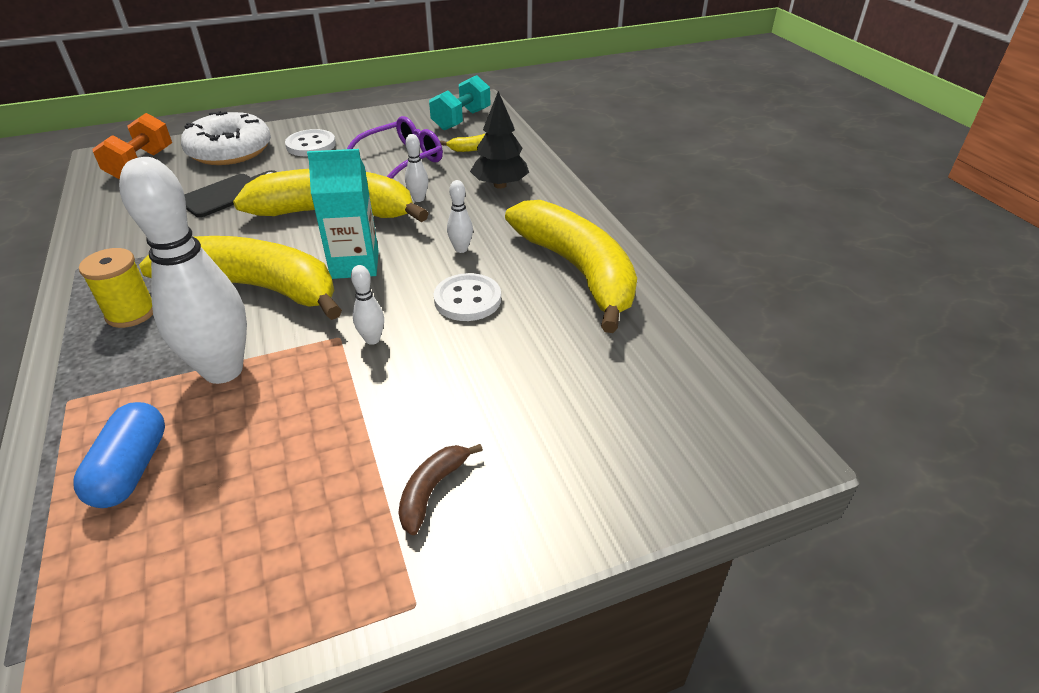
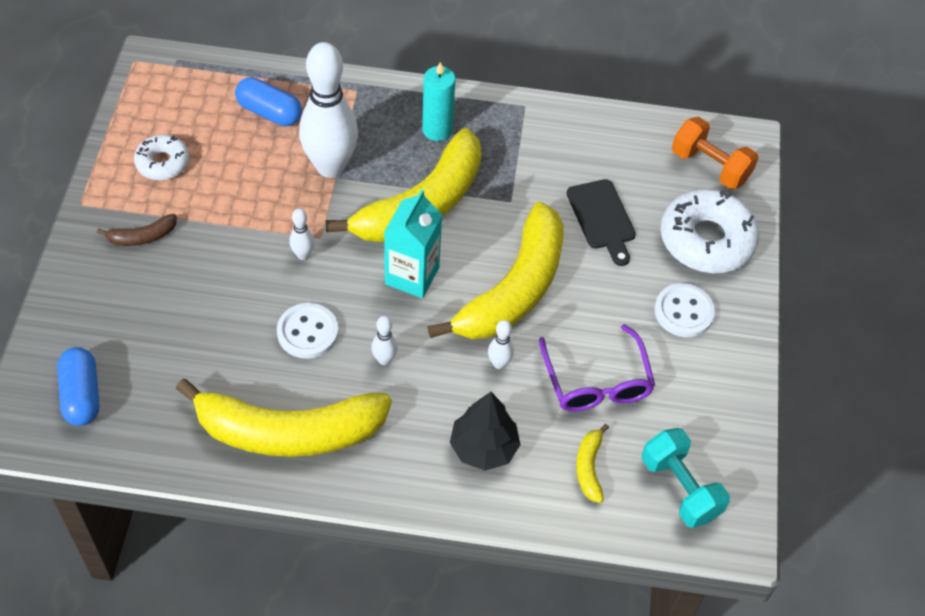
camera: 115 degrees right, 15 degrees up
(131, 313) = (437, 130): yellow spool -> turquoise candle
(281, 542) = (163, 163): none -> white donut
(432, 490) = (142, 237): brown banana -> brown banana turned 105 degrees clockwise
(684, 421) = (81, 395): none -> blue capsule

